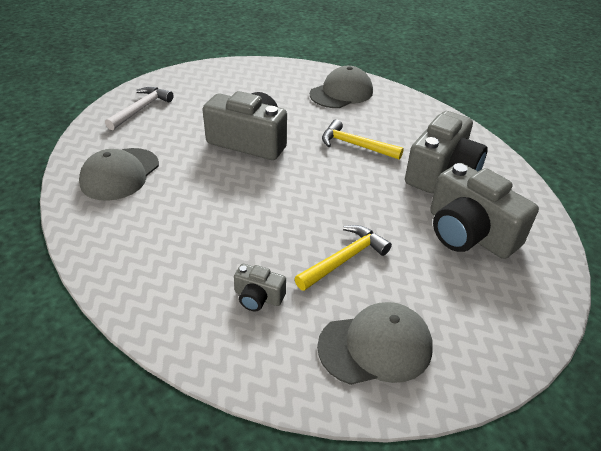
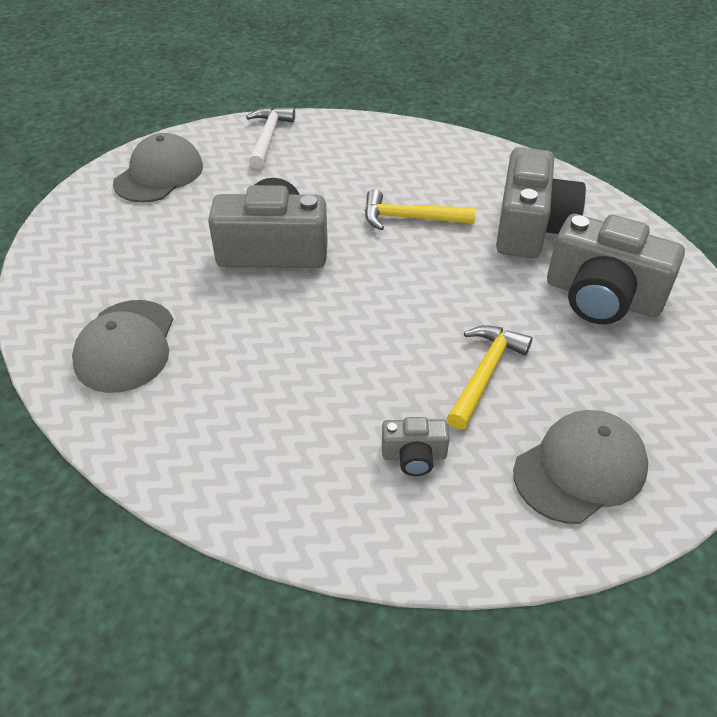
camera: 20 degrees left, 5 degrees up
(141, 109) = (91, 240): white hammer -> white hammer (268, 137)
(341, 93) = (350, 148): grey cap -> grey cap (159, 174)

